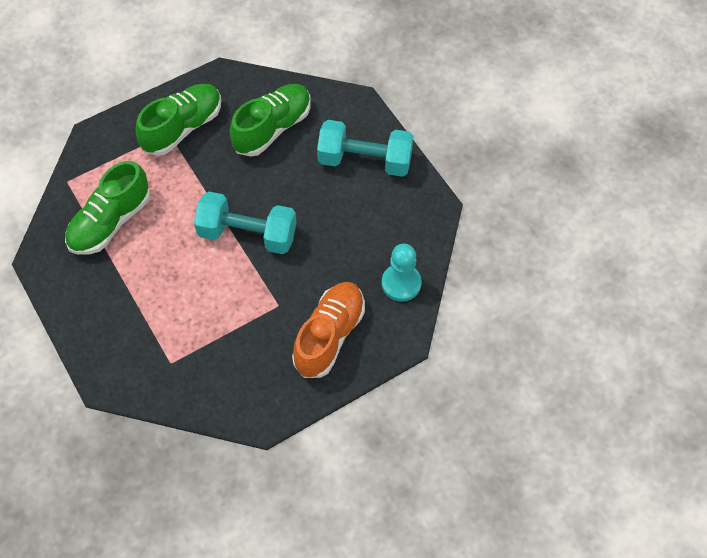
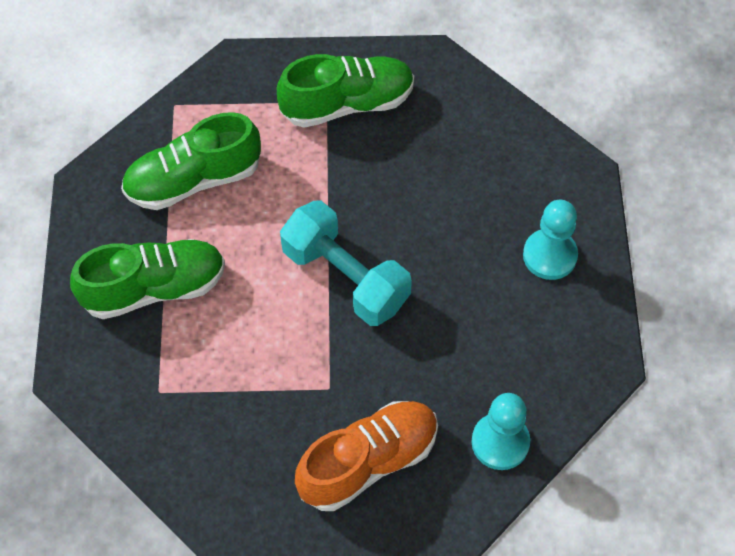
camera: 30 degrees right, 0 degrees up
(272, 128) = (456, 157): green shoe -> green shoe (154, 288)
(365, 160) = (549, 255): turquoise dumbbell -> turquoise pawn

